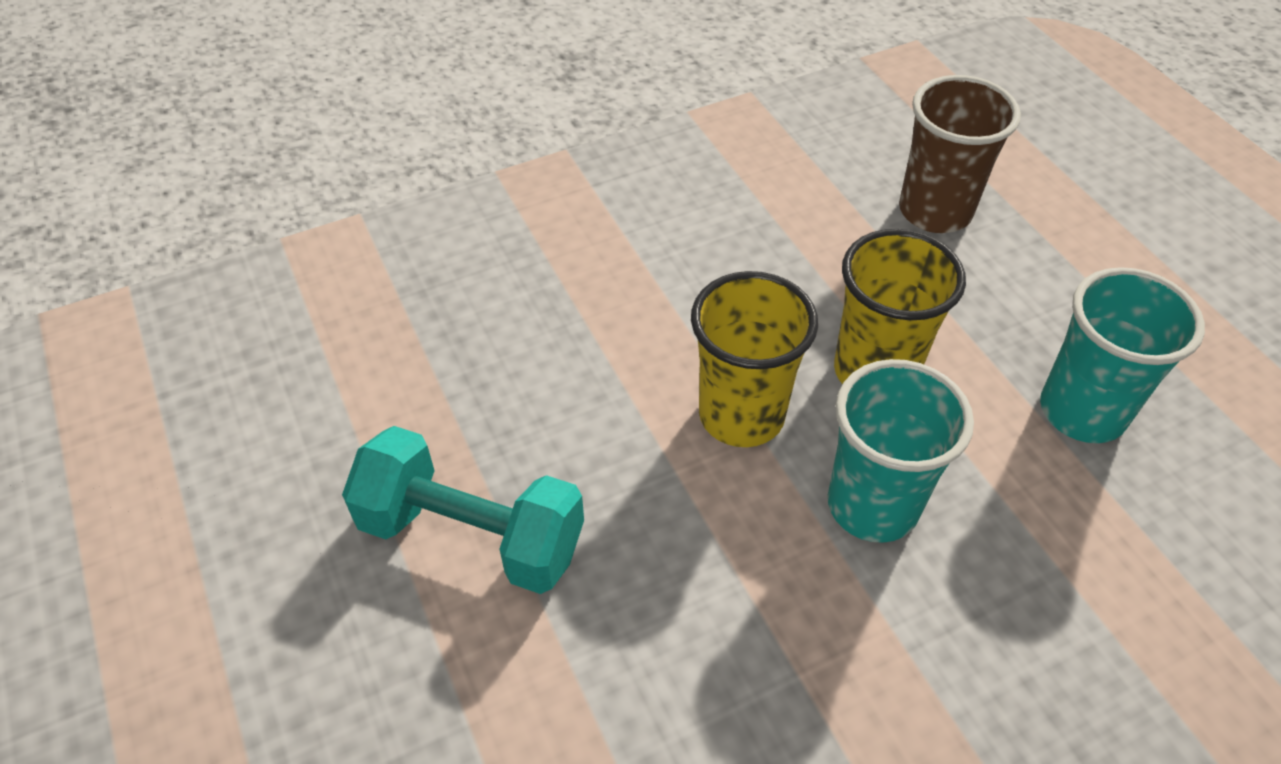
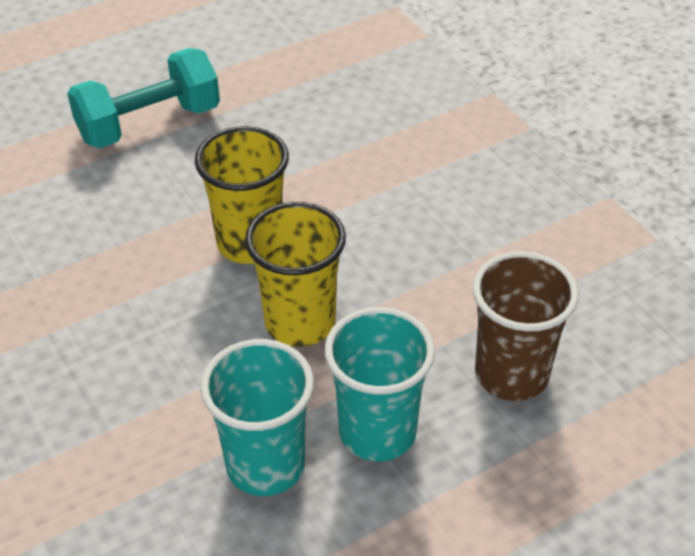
camera: 85 degrees right, 5 degrees down
(472, 535) = (149, 124): turquoise dumbbell -> turquoise dumbbell turned 45 degrees clockwise
(872, 505) = (168, 317): turquoise cup -> turquoise cup (377, 432)

